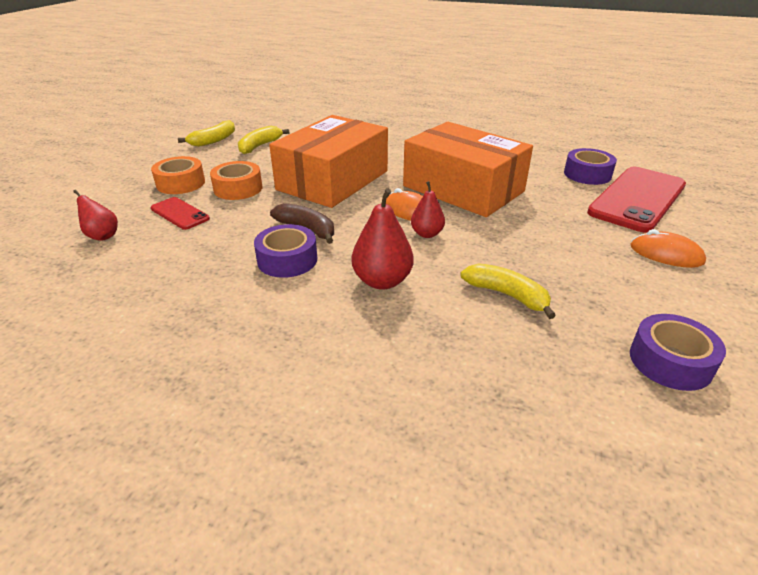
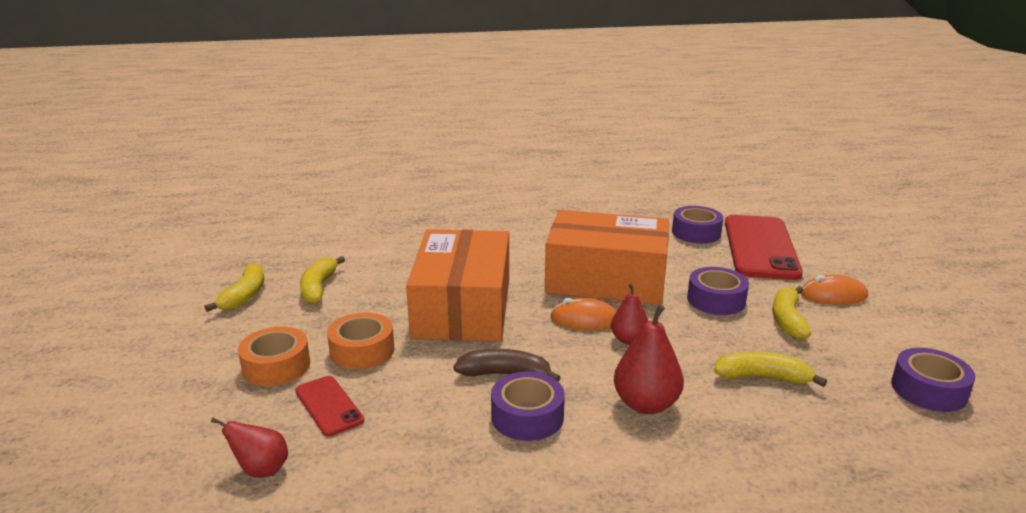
camera: 30 degrees left, 10 degrees down
(180, 213) = (329, 406): red phone -> red phone turned 45 degrees clockwise
(540, 227) = (716, 300): none -> purple tape
(590, 260) = (787, 320): none -> yellow banana

